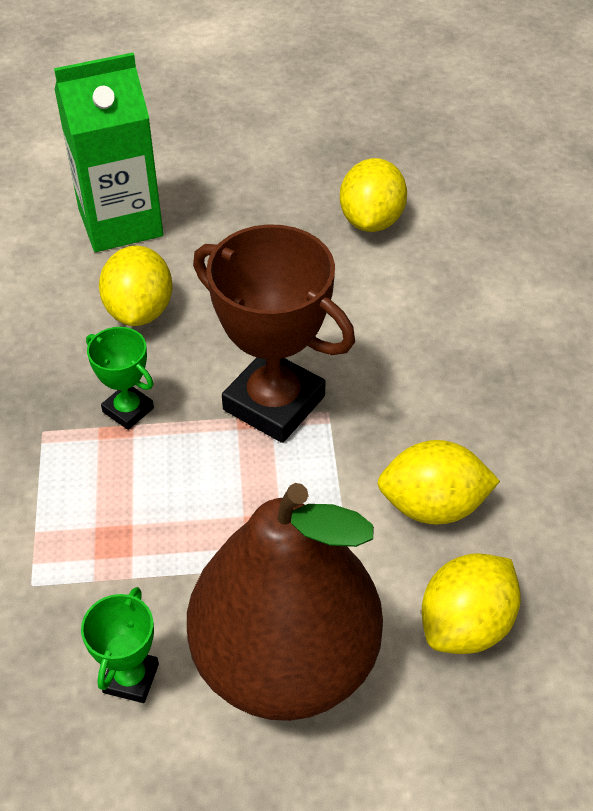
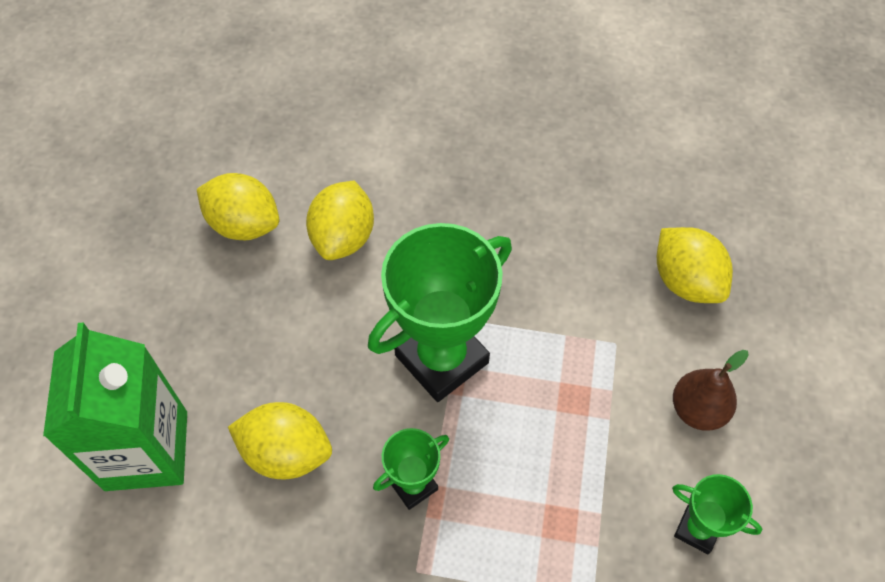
camera: 75 degrees left, 10 degrees up
(274, 403) = (442, 359): brown trophy -> green trophy
(285, 660) = (697, 410): brown pear -> brown pear, size x0.42
(432, 506) = (578, 271): yellow lemon -> yellow lemon (343, 237)

